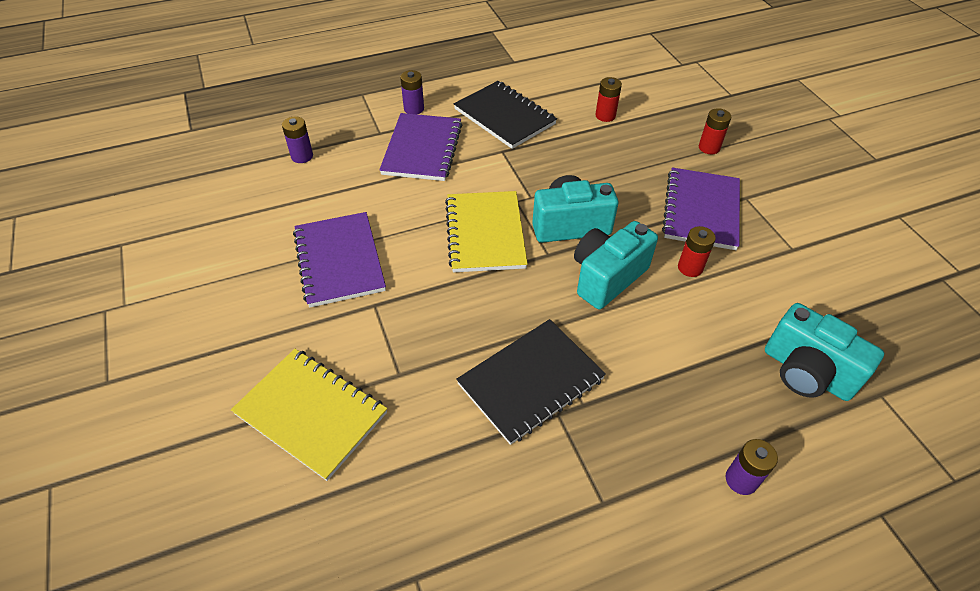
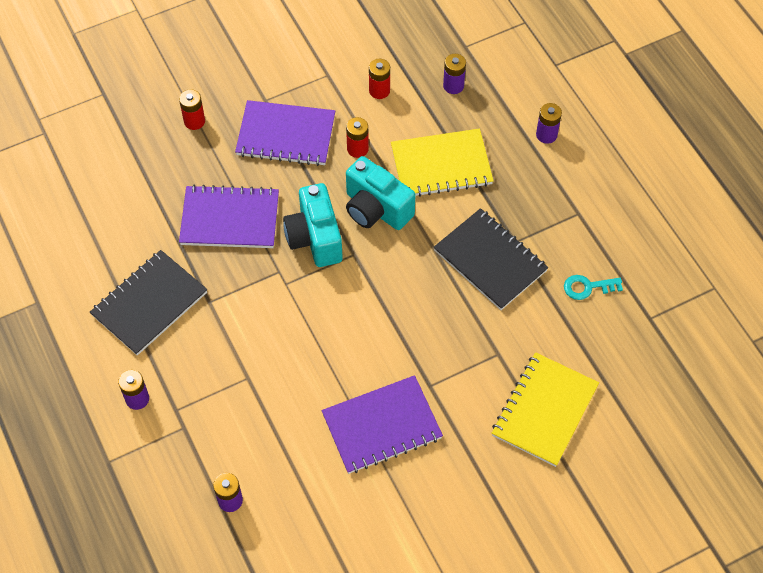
camera: 95 degrees left, 10 degrees up
(422, 149) = (211, 379): purple notebook -> purple notebook (230, 219)
(479, 495) = (587, 287): none -> turquoise key
(485, 233) = (333, 306): yellow notebook -> yellow notebook (441, 165)
(605, 116) = (144, 208): red battery -> red battery (379, 91)
(806, 372) = (453, 86): turquoise camera -> purple battery

